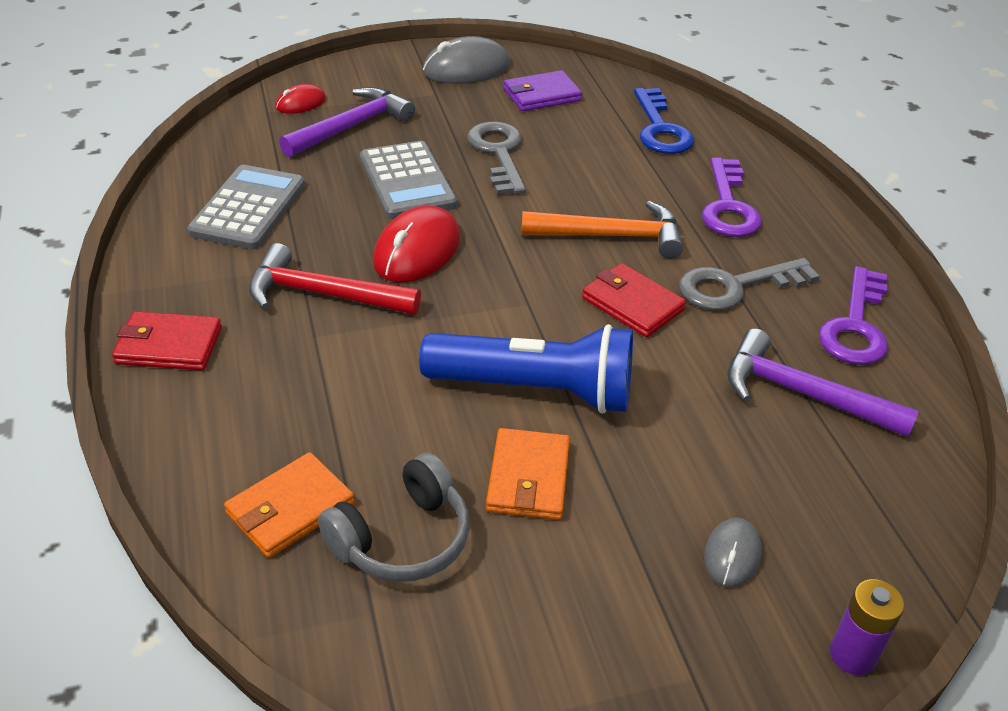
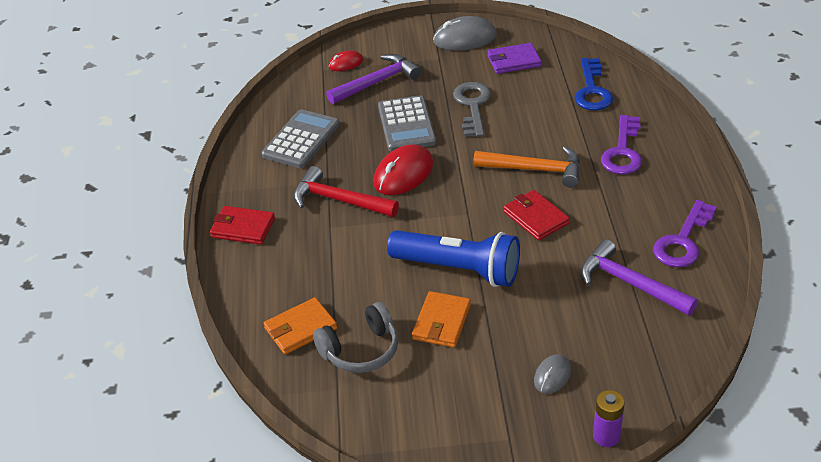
camera: 15 degrees right, 0 degrees up
(736, 286) = (609, 209): grey key -> none

